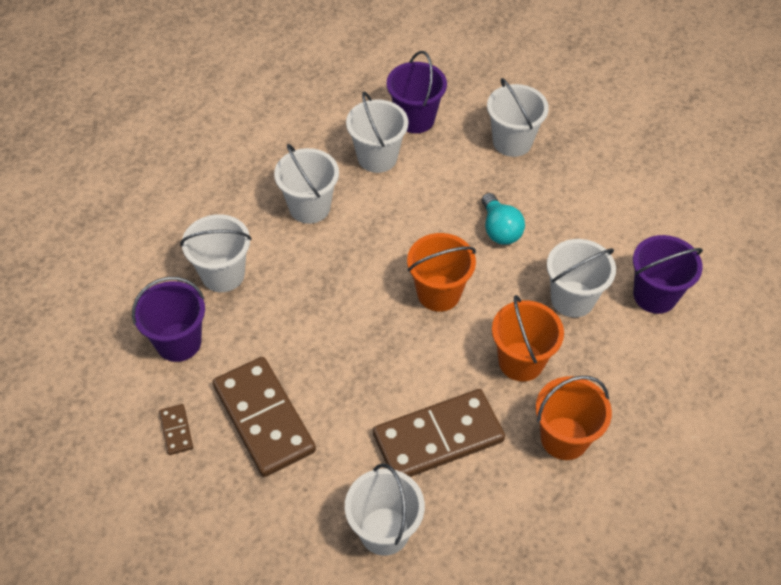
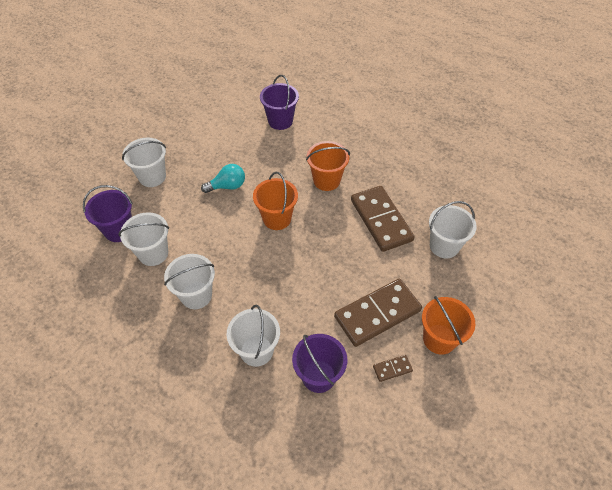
camera: 90 degrees left, 0 degrees up
(564, 438) = (375, 165): orange bucket -> orange bucket (439, 339)
(572, 299) = (282, 155): white bucket -> none

